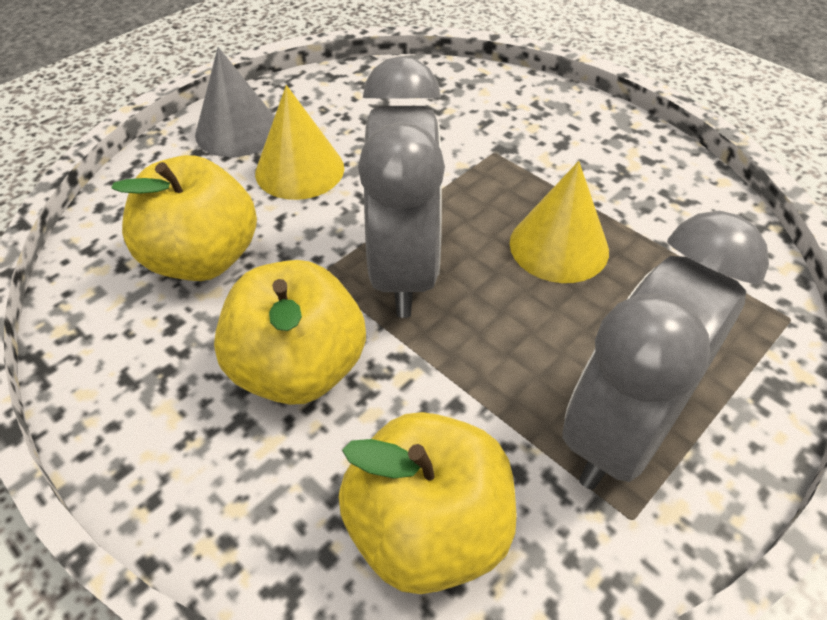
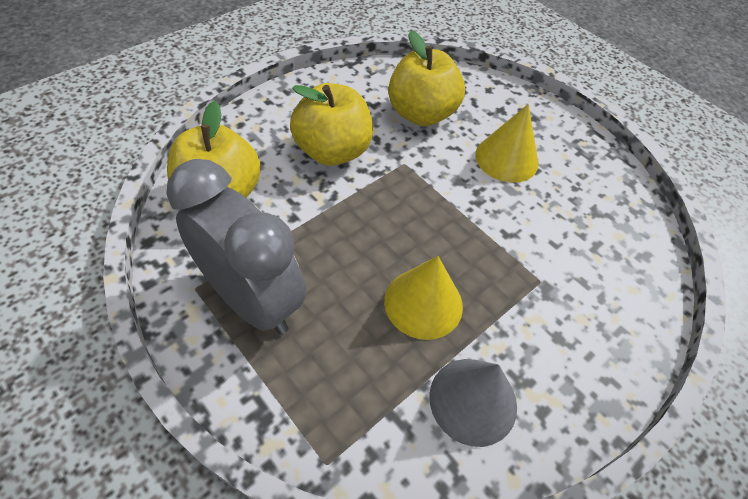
camera: 90 degrees right, 5 degrees up
(237, 130) = (547, 128): grey cone -> grey cone (473, 400)
(404, 270) = (404, 205): grey clock -> none

